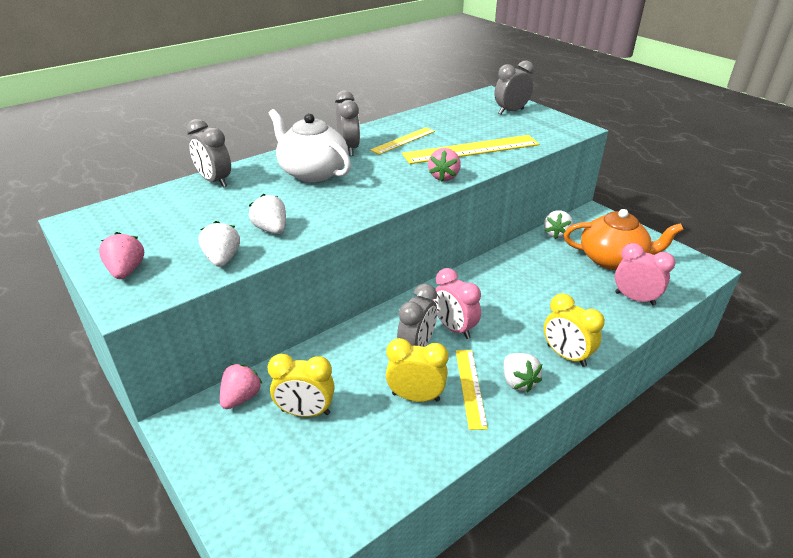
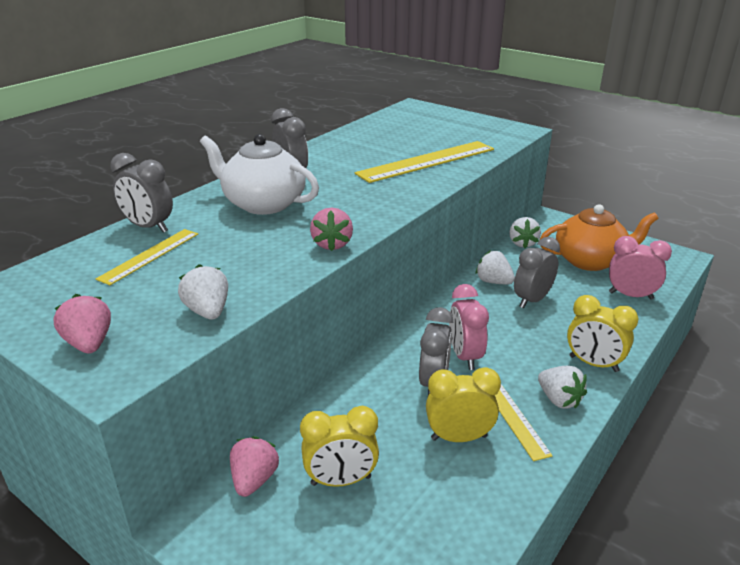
camera: 15 degrees left, 5 degrees down
(271, 229) = (250, 270): white strawberry -> white strawberry (493, 282)
(403, 140) = (348, 160): yellow ruler -> yellow ruler (150, 255)
(444, 177) = (414, 191): pink strawberry -> pink strawberry (332, 244)
(454, 328) = (465, 356): pink clock -> pink clock turned 45 degrees clockwise
(511, 111) = (445, 121): grey clock -> grey clock (532, 300)

